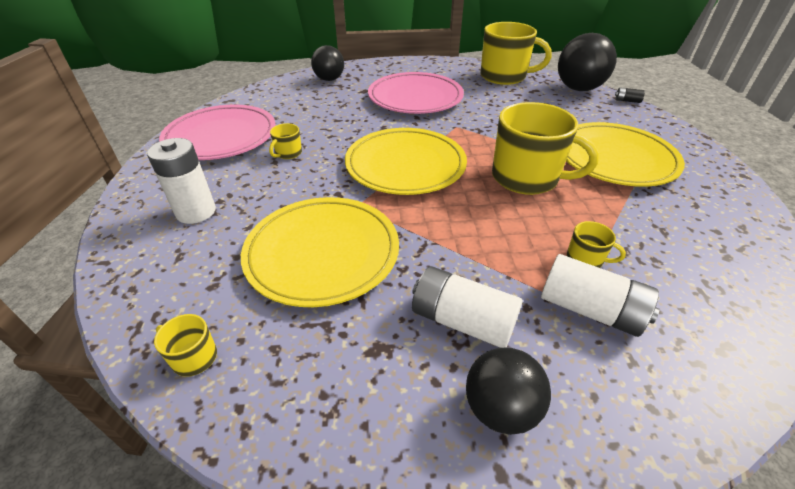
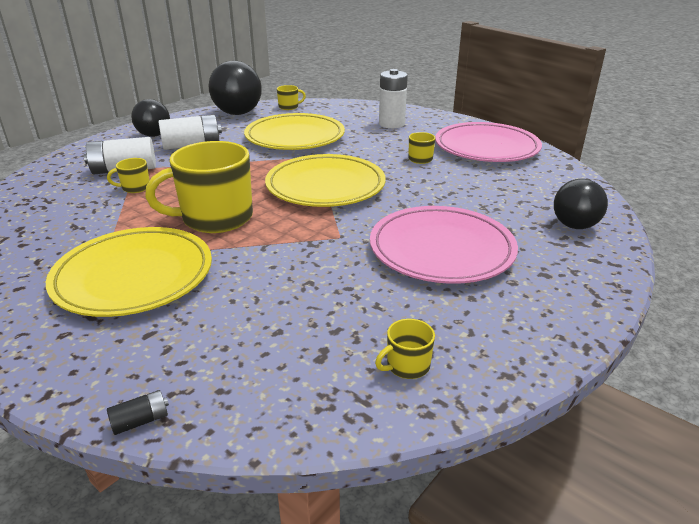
camera: 135 degrees right, 10 degrees down
(504, 76) = (407, 366): yellow mug -> yellow mug, size x0.43
(578, 89) = (251, 408): black ball -> black ball (238, 113)

